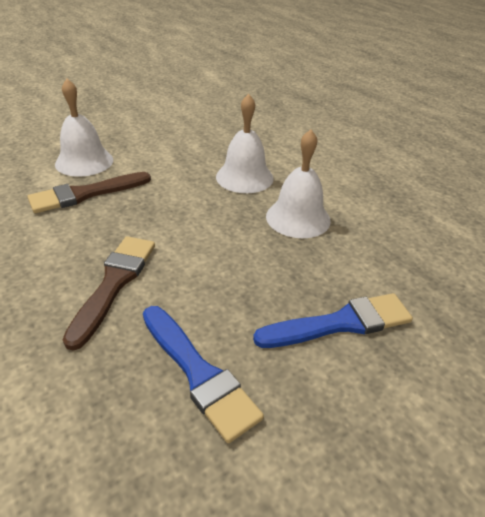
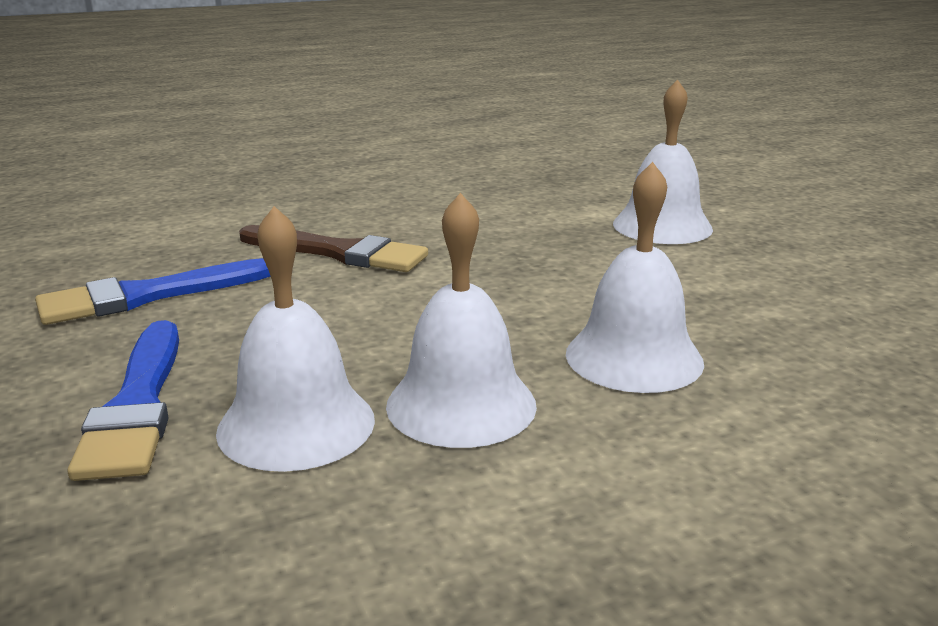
camera: 100 degrees right, 15 degrees down
(85, 194) = (559, 231): brown brush -> none
(332, 262) = (296, 424): none -> white bell

